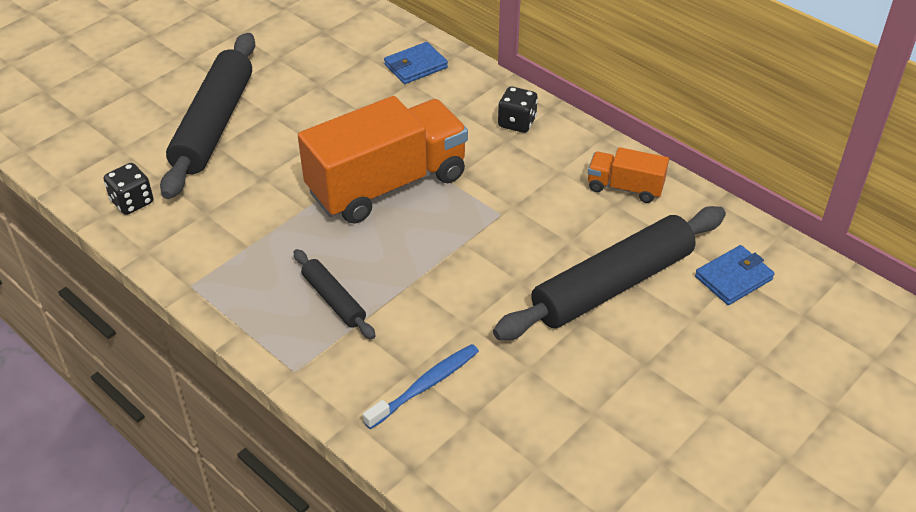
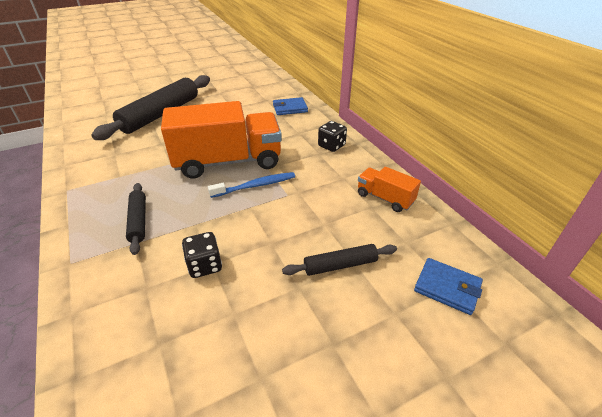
camera: 20 degrees right, 5 degrees down
(132, 202) = (84, 140): black dice -> black dice (205, 265)
(425, 386) = (145, 303): blue toothbrush -> blue toothbrush (255, 186)
(612, 285) = (340, 265): black rolling pin -> black rolling pin, size x0.49
(733, 278) = (447, 288): blue wallet -> blue wallet turned 45 degrees clockwise

